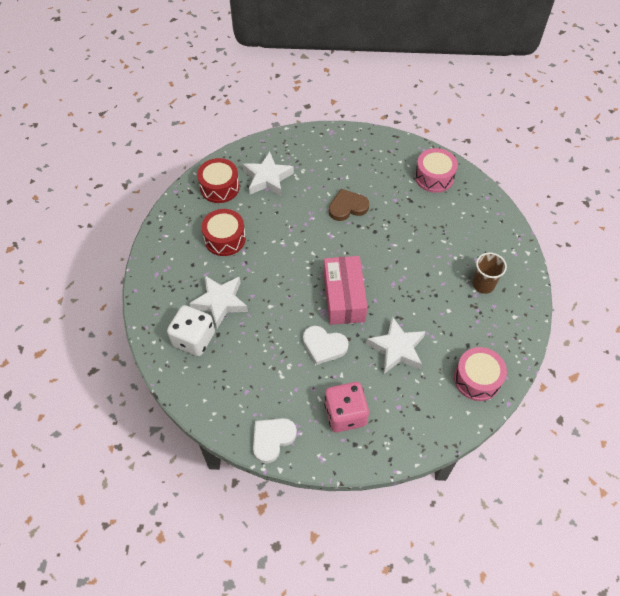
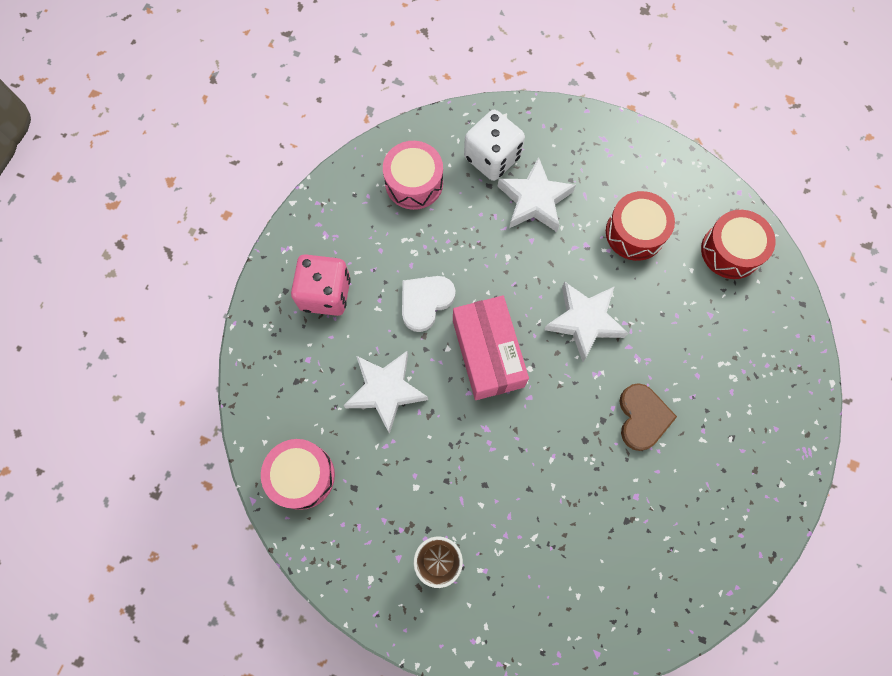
camera: 110 degrees right, 15 degrees up
(267, 178) = (731, 321): white star -> white star (584, 321)
(272, 439) = (330, 205): white heart -> none
(344, 297) = (488, 353): pink box -> pink box turned 60 degrees clockwise
(434, 177) = (664, 582): pink drum -> pink drum (414, 183)

